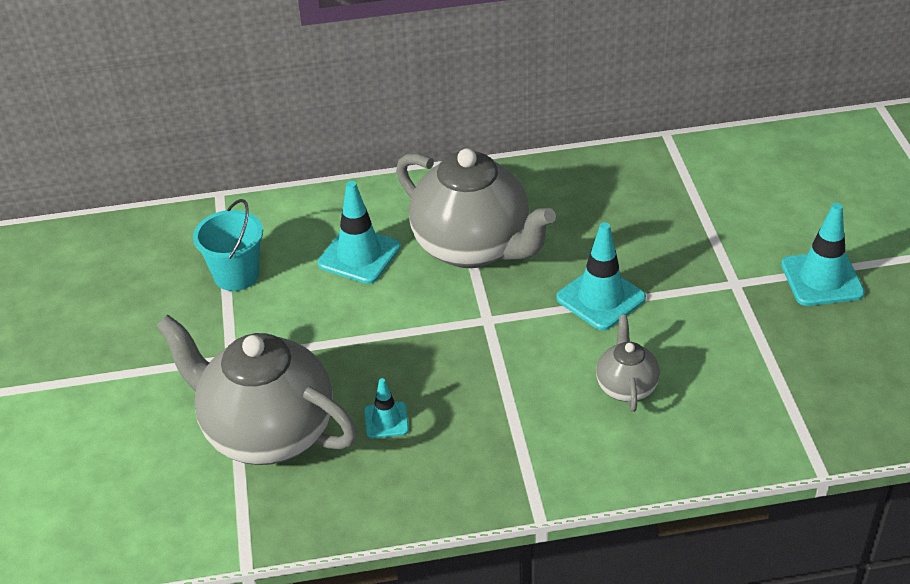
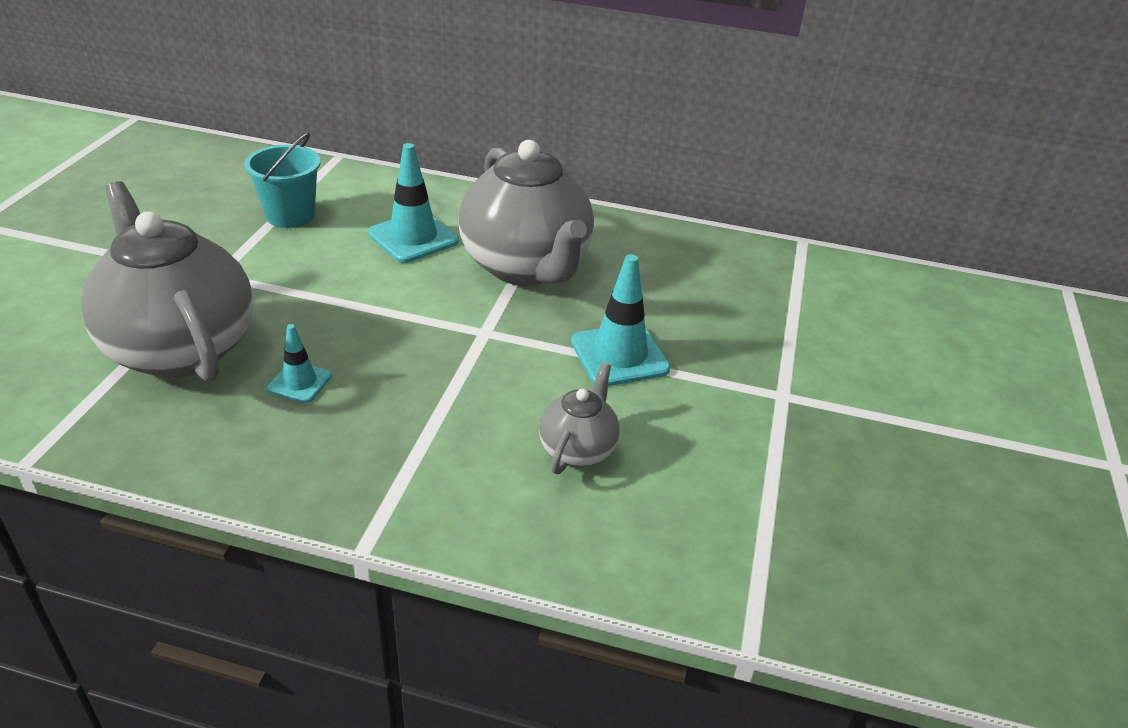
camera: 20 degrees right, 5 degrees down
(822, 279) = (893, 428): turquoise traffic cone -> none

